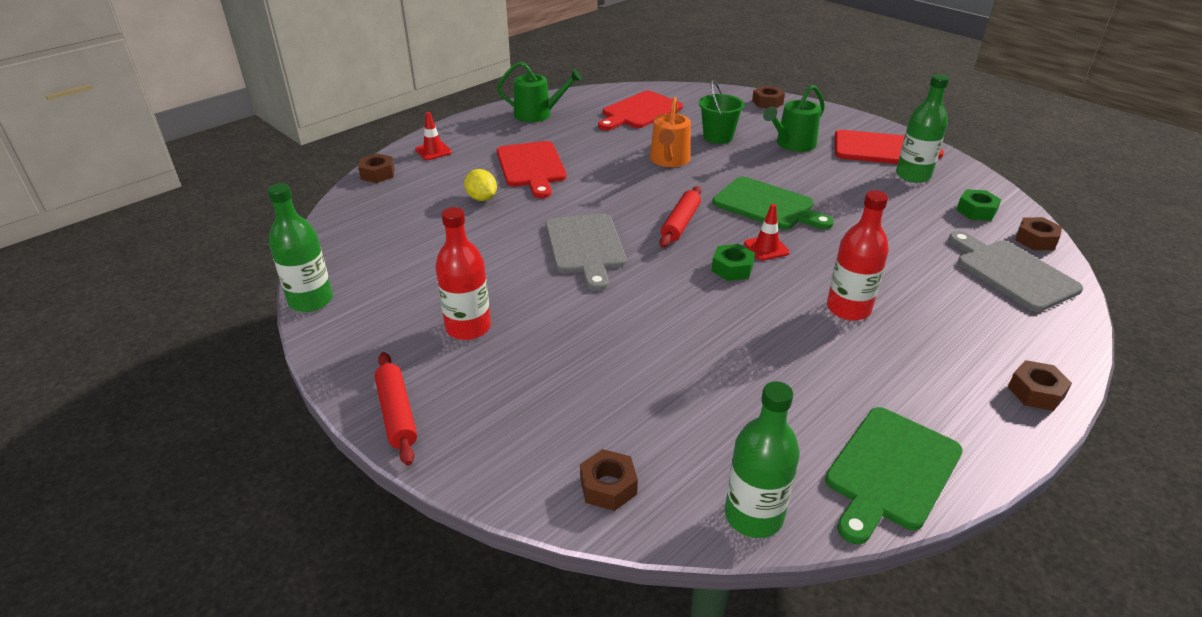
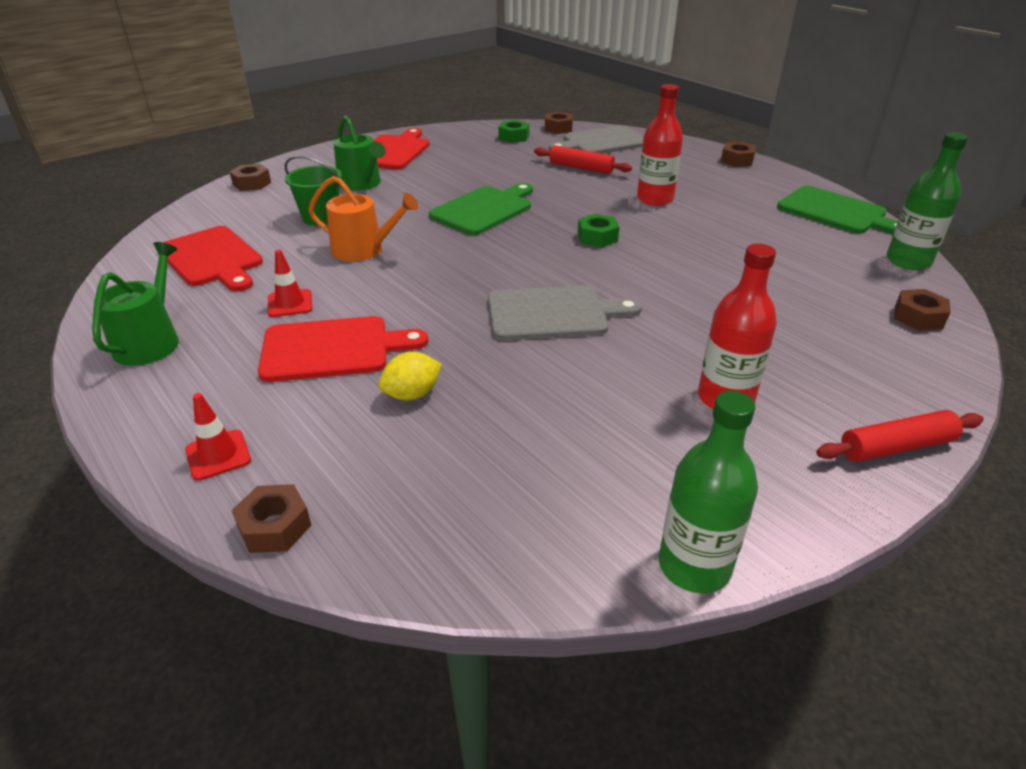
camera: 85 degrees left, 0 degrees up
(680, 223) = (511, 255): red rolling pin -> red rolling pin (581, 168)
(766, 248) = (562, 219): red traffic cone -> red traffic cone (290, 303)
(913, 175) = (448, 147): green bottle -> none

